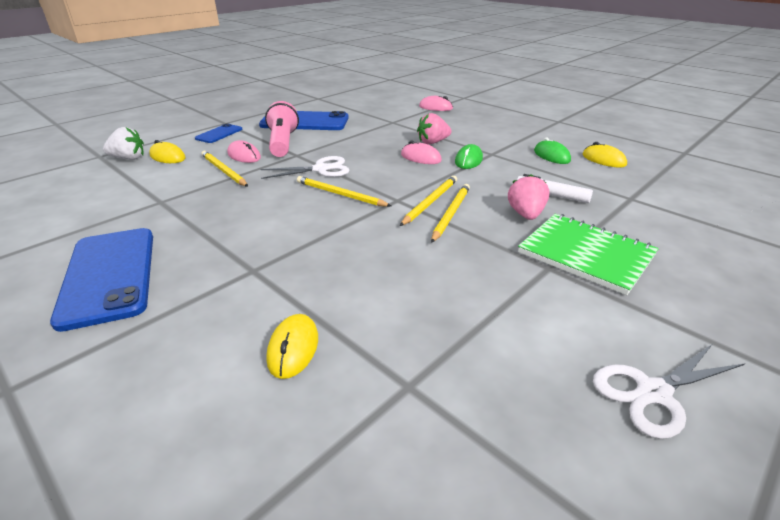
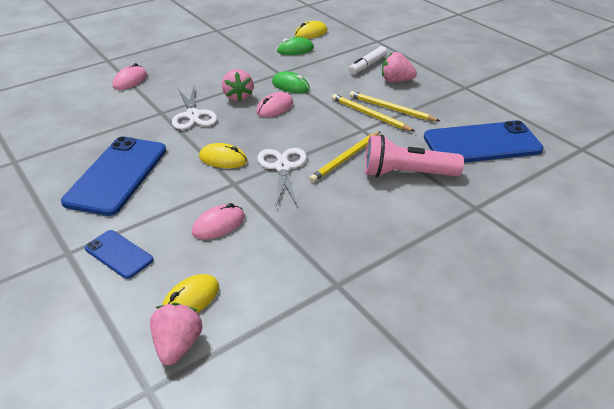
camera: 80 degrees left, 5 degrees up
(109, 275) = (491, 296): blue phone -> blue phone (482, 143)
(128, 158) = (178, 345): white strawberry -> pink strawberry
(223, 171) = (262, 239): yellow pencil -> none
(283, 143) = (189, 194): pink flashlight -> pink flashlight (406, 174)
(293, 348) = (563, 187): yellow mouse -> yellow mouse (223, 159)
(586, 254) = (449, 72): green notebook -> none
(653, 393) = (566, 85): white scissors -> white scissors (193, 115)

